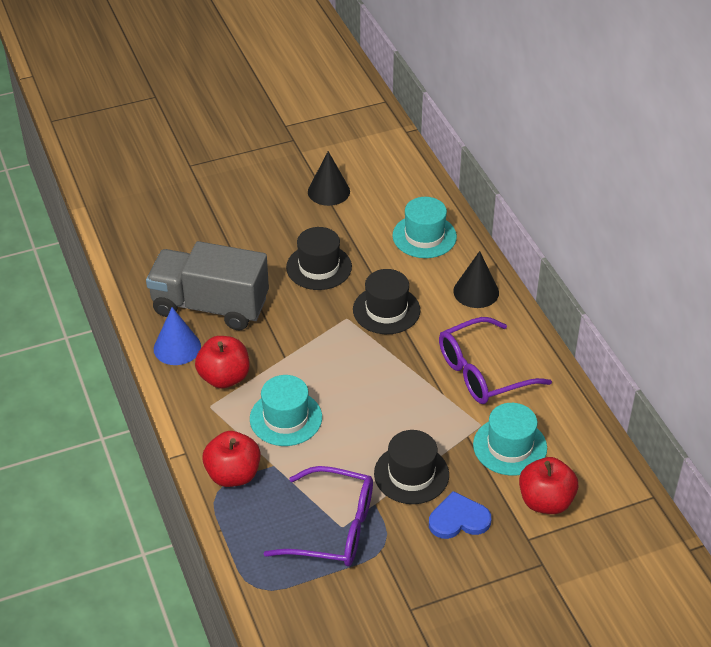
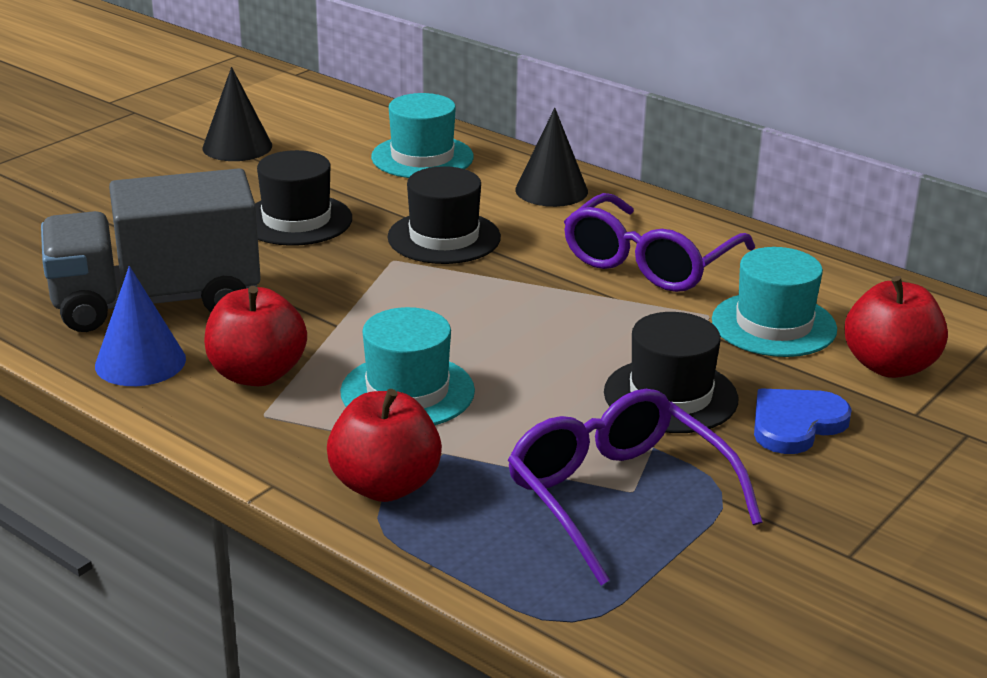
camera: 30 degrees left, 15 degrees down
(332, 528) = (619, 498): purple glasses -> purple glasses turned 105 degrees counterclockwise

